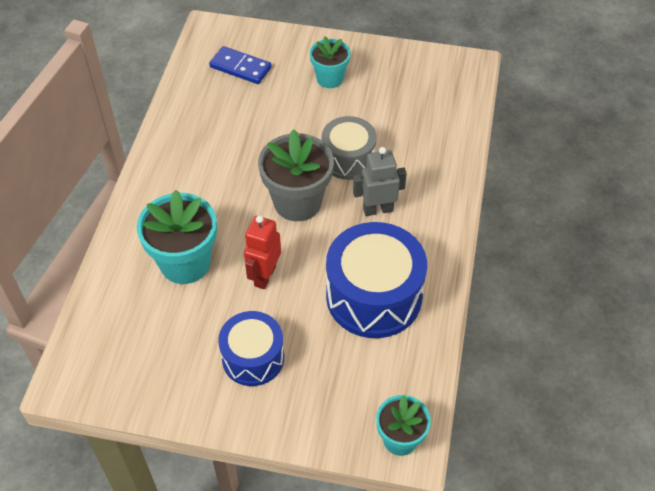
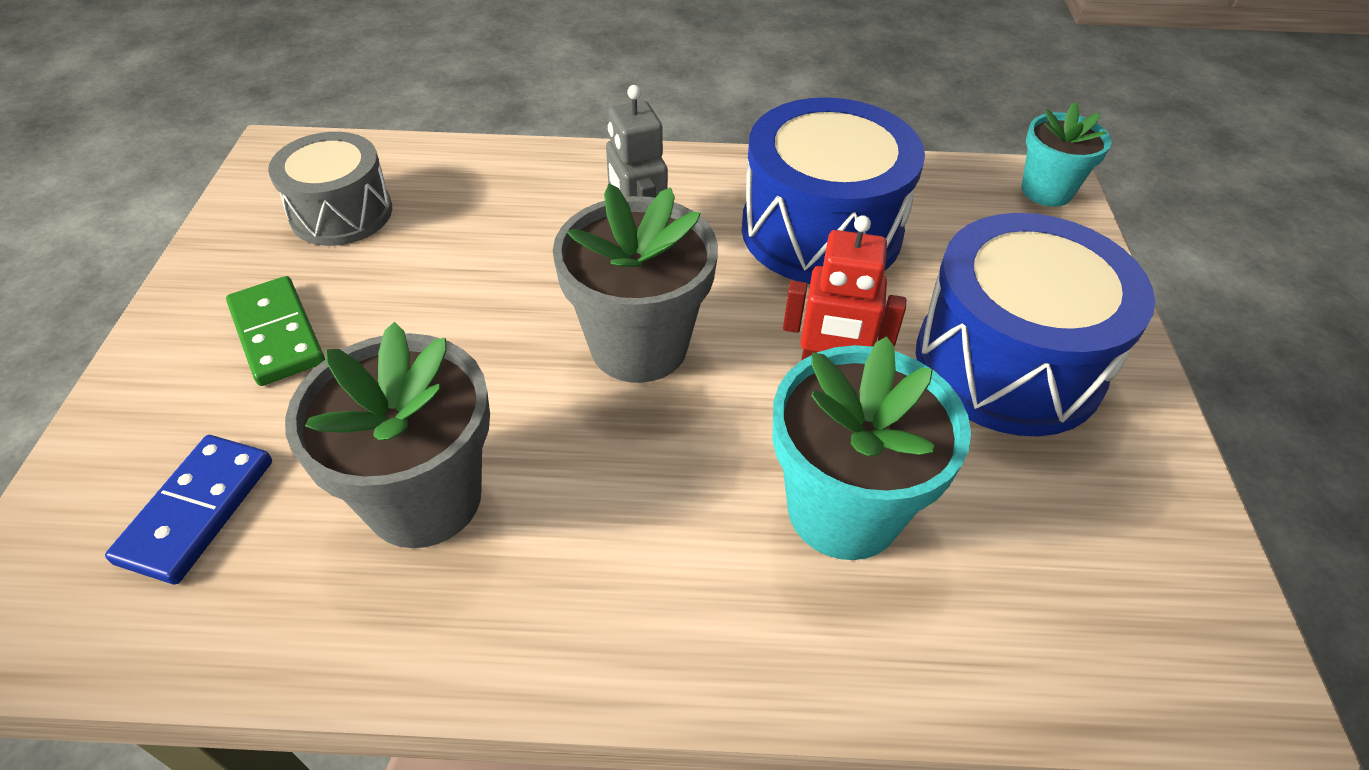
camera: 100 degrees left, 5 degrees down
(229, 128) = (424, 498): none -> grey flower pot
(253, 358) = (1008, 363): blue drum -> blue drum, size x1.61
(330, 78) = (277, 334): turquoise flower pot -> green domino
(348, 159) = (517, 285): grey drum -> grey drum (341, 213)

